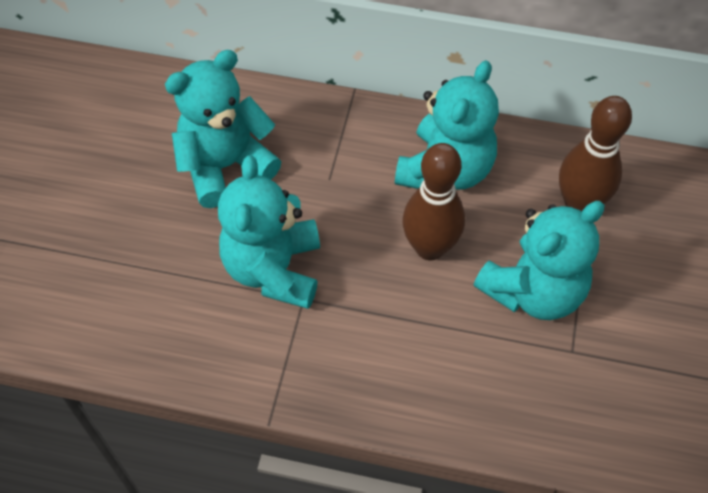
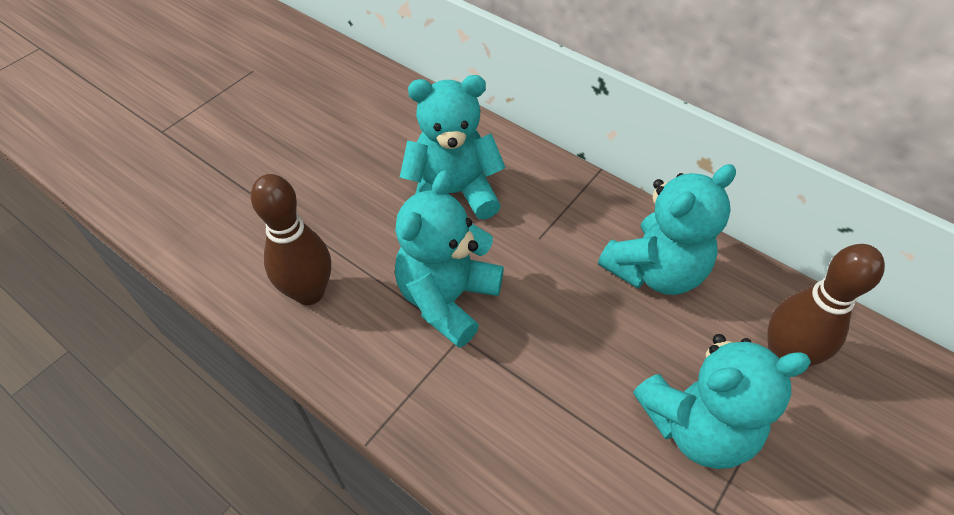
camera: 25 degrees right, 5 degrees down
(430, 248) = (606, 338): brown bowling pin -> brown bowling pin (309, 292)

